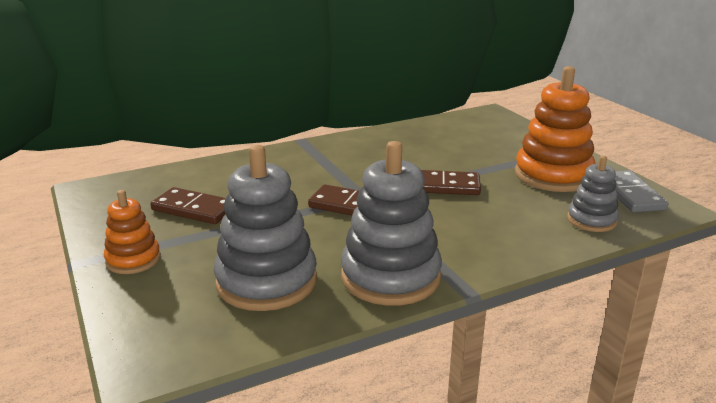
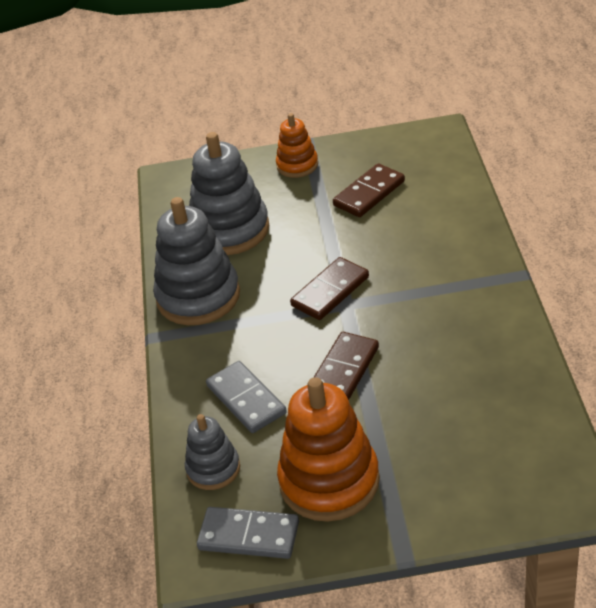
camera: 115 degrees right, 15 degrees up
(508, 221) = (246, 400): none -> grey domino

